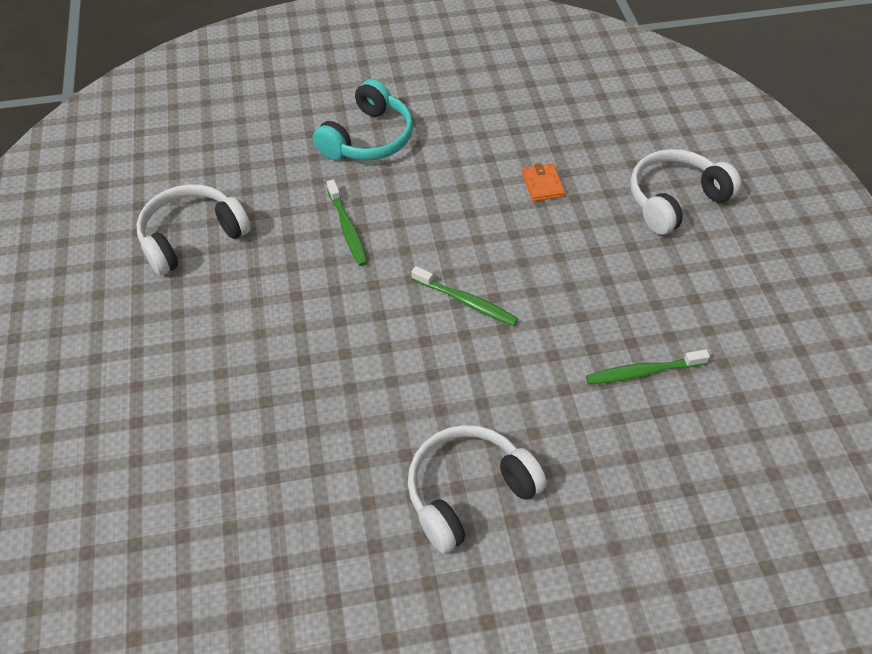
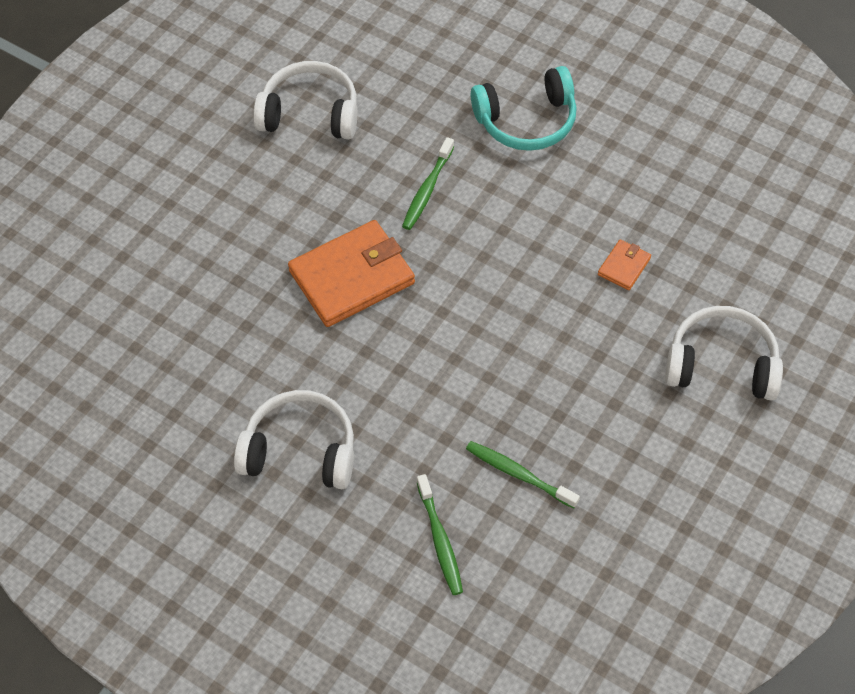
camera: 45 degrees right, 5 degrees up
(359, 329) = (352, 277): none -> orange wallet
(466, 301) = (450, 316): green toothbrush -> green toothbrush (440, 540)

